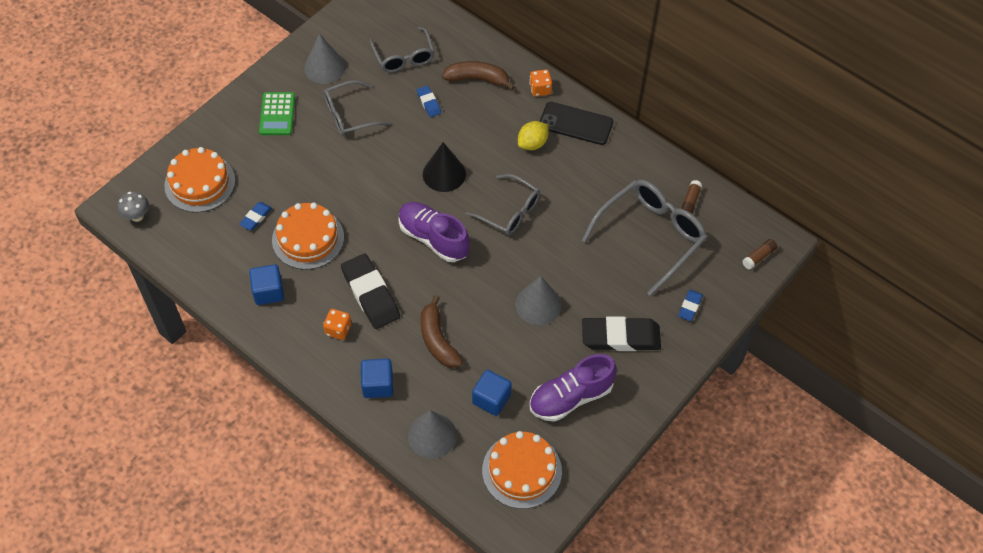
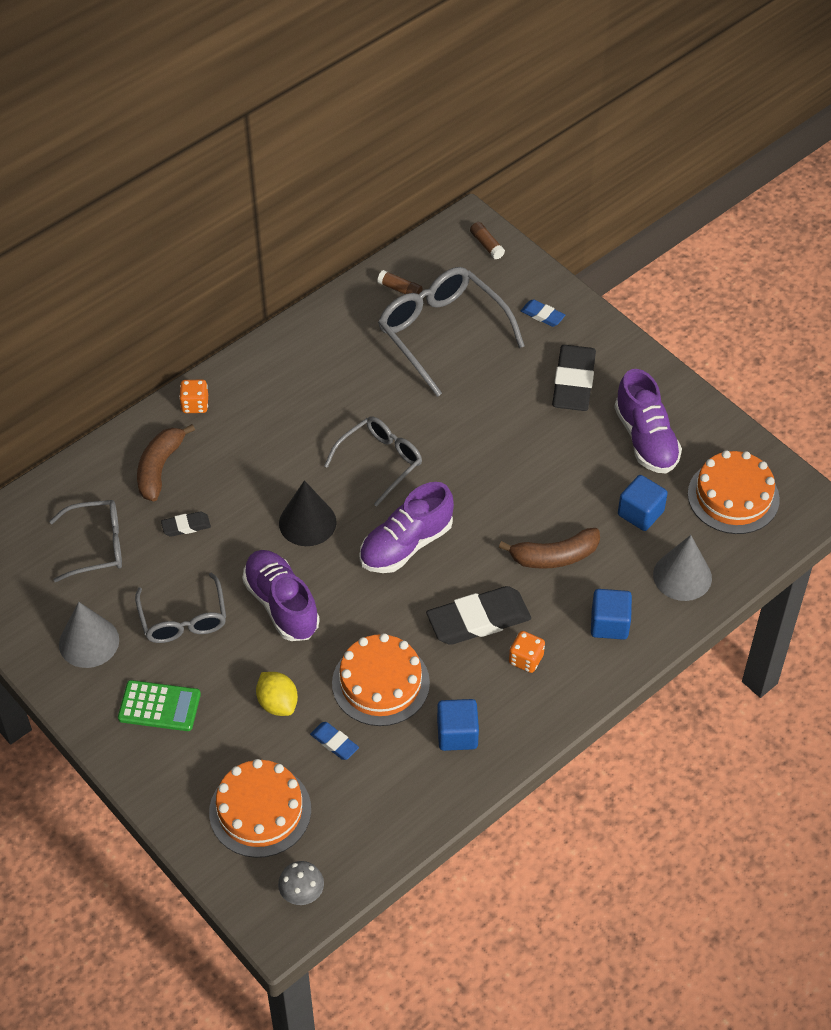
camera: 80 degrees left, 5 degrees down
(368, 169) = (281, 605): none -> purple shoe
(428, 103) = (186, 526): blue eraser -> black eraser
(532, 144) = (281, 425): yellow lemon -> yellow lemon (277, 703)
(538, 304) = (519, 452): grey cone -> none
(576, 124) = (260, 377): black phone -> none

